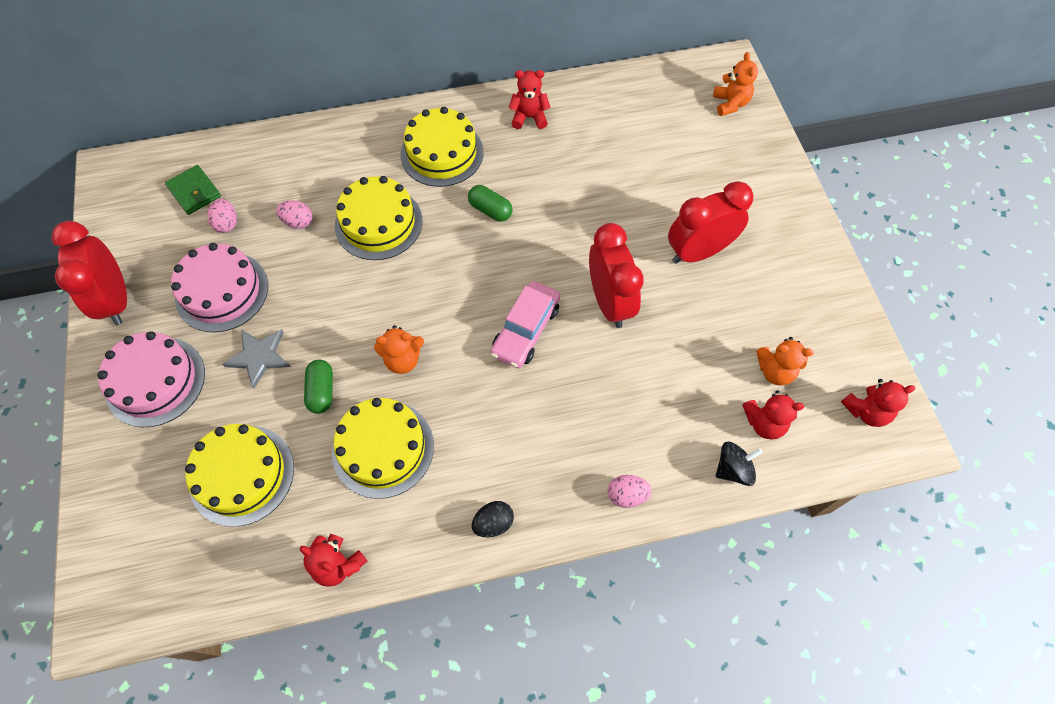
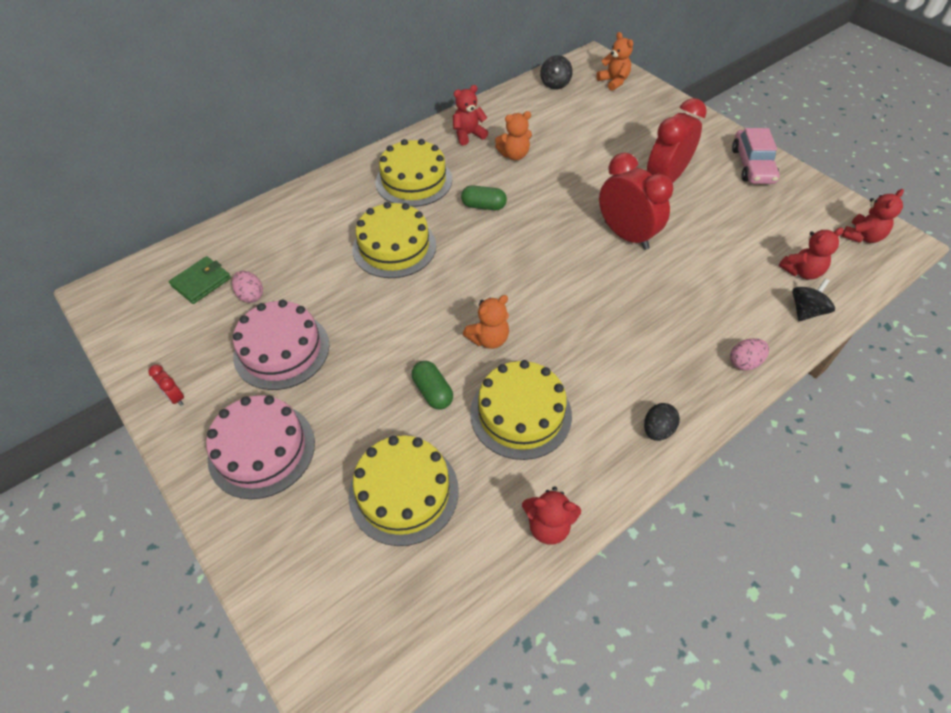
camera: 25 degrees left, 10 degrees down
(116, 300) = (175, 397): red clock -> red clock, size x0.42
(194, 192) = (201, 282): green wallet -> green wallet turned 75 degrees counterclockwise
(259, 357) = (354, 388): grey star -> none
(298, 222) = (320, 271): pink egg -> none
(525, 330) = (575, 278): pink car -> pink car (752, 165)
(662, 84) = (555, 84): none -> black spinning top
(775, 371) = (781, 235): orange teddy bear -> orange teddy bear (514, 155)

